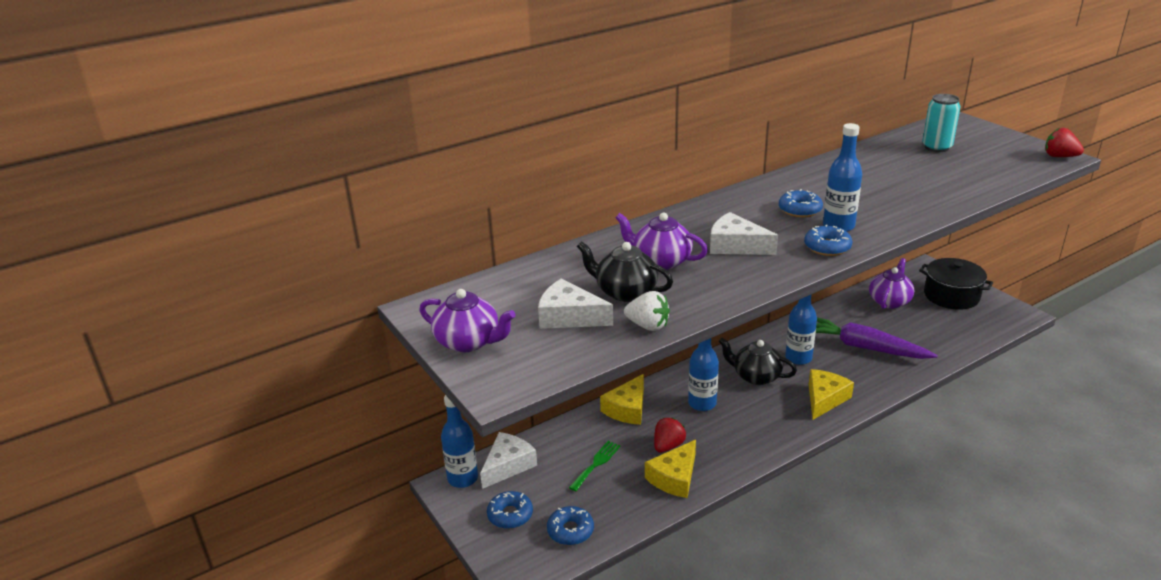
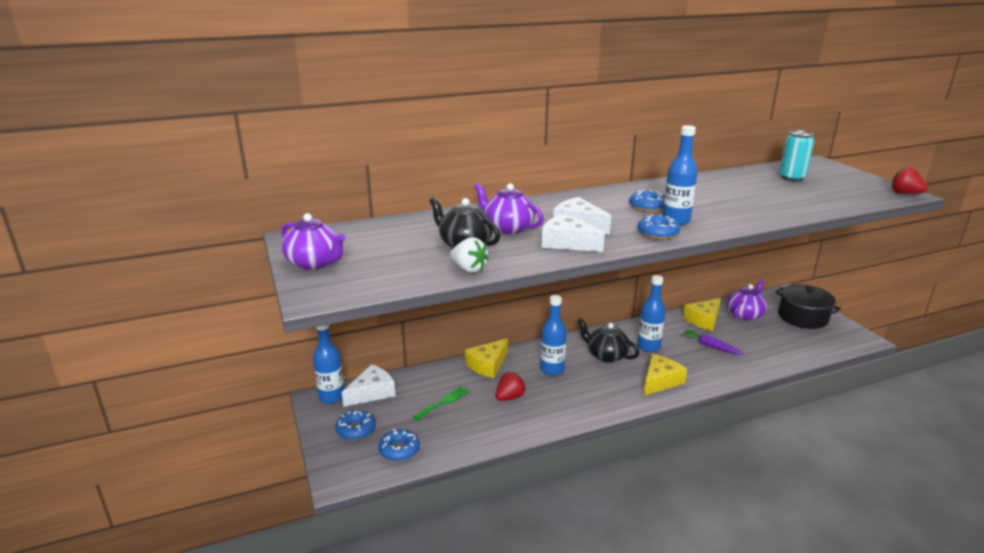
camera: 10 degrees right, 5 degrees down
(569, 317) = (407, 256): white cheese -> white cheese (567, 243)
(674, 478) = (505, 423): yellow cheese -> yellow cheese (704, 320)
(864, 347) = (710, 346): purple carrot -> purple carrot, size x0.55

